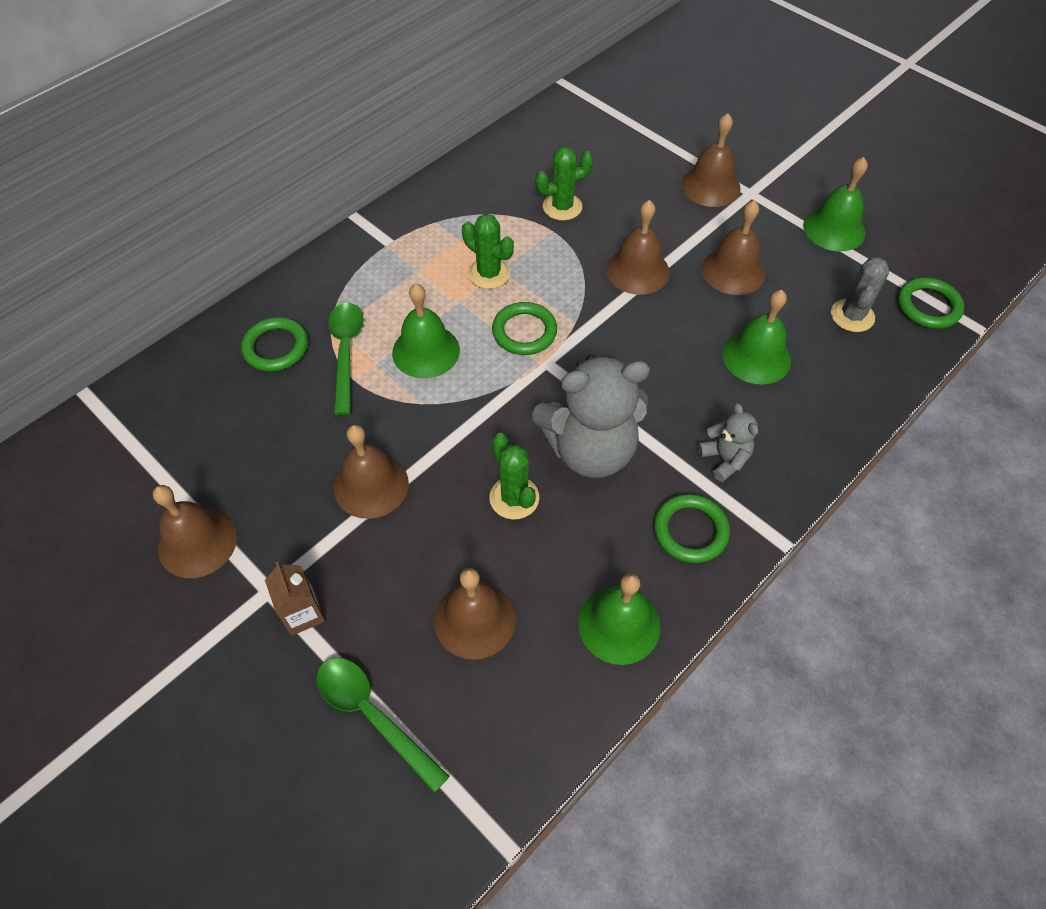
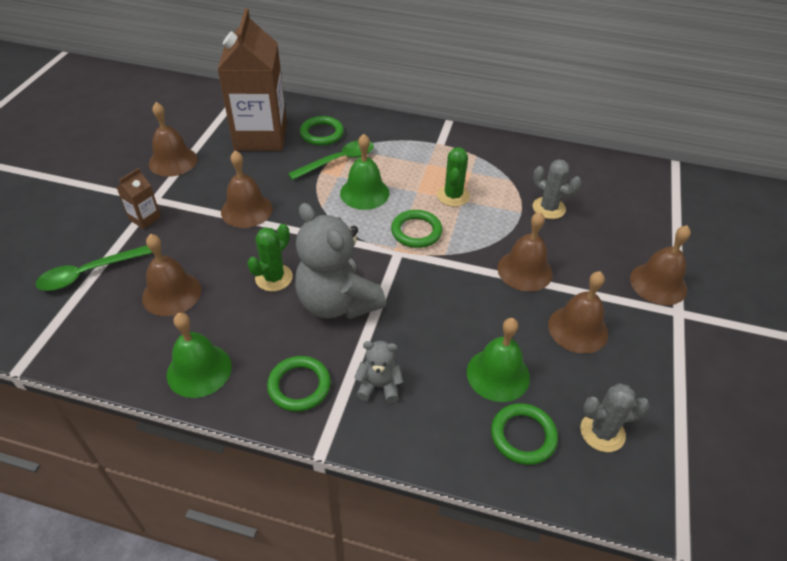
camera: 60 degrees right, 10 degrees down
(226, 416) = (261, 136): none -> brown carton
(373, 715) = (89, 273): green spoon -> green spoon turned 135 degrees counterclockwise
(562, 207) = (548, 208): green cactus -> grey cactus
(724, 459) = (379, 386): grey teddy bear -> grey teddy bear turned 120 degrees counterclockwise
(834, 229) = (696, 386): green bell -> none
(928, 306) = (670, 495): green ring -> green ring (523, 436)

